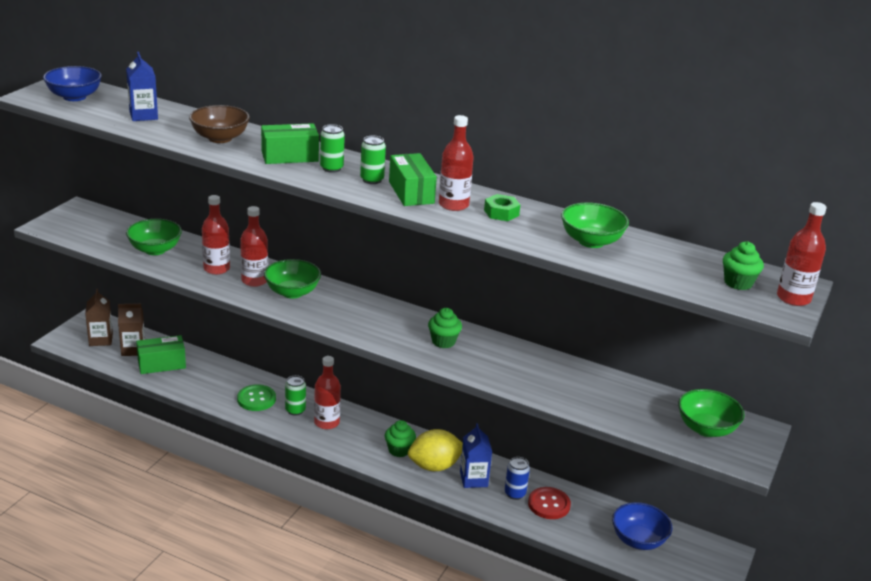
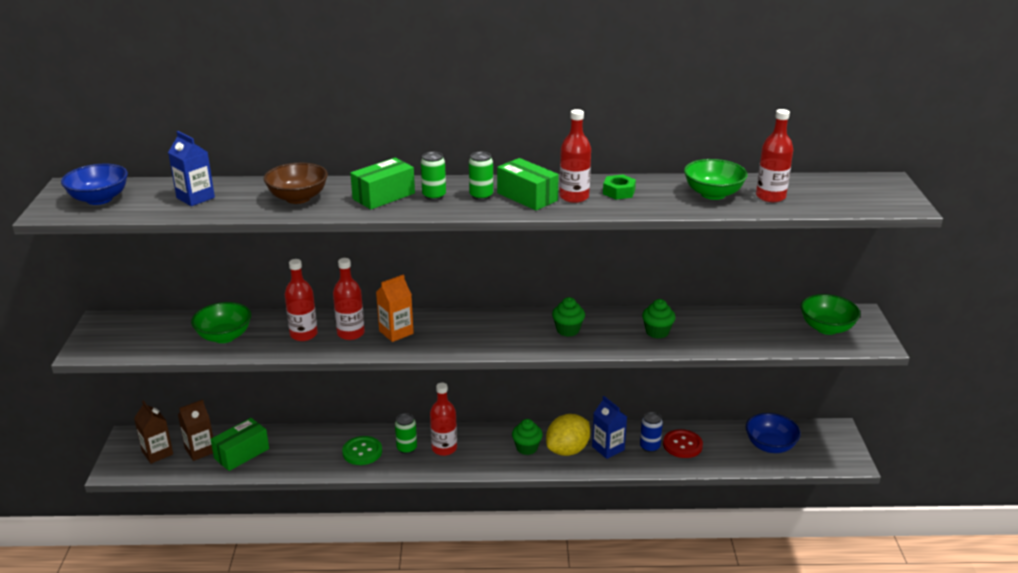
camera: 25 degrees left, 0 degrees up
(292, 292) = (396, 332): green bowl -> orange carton
(738, 283) = (850, 193): green cupcake -> green cupcake (657, 332)
(793, 298) = (898, 193): red bottle -> red bottle (770, 196)

